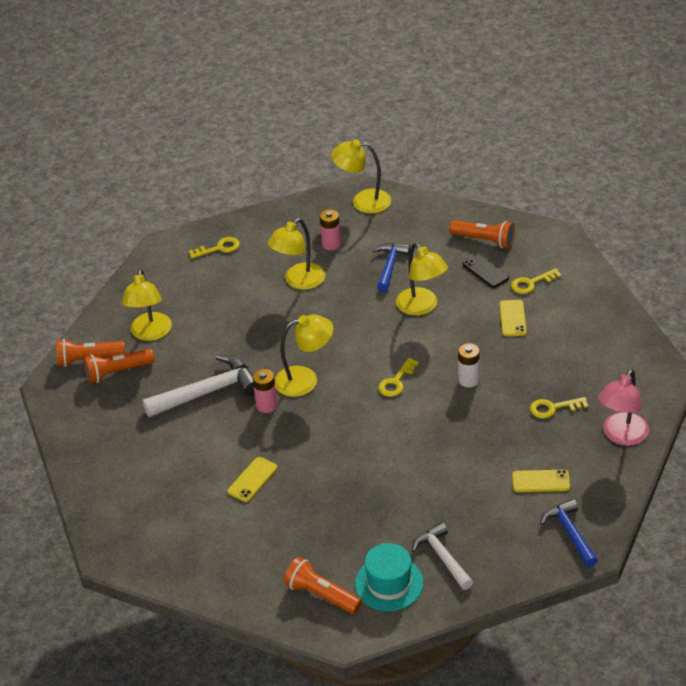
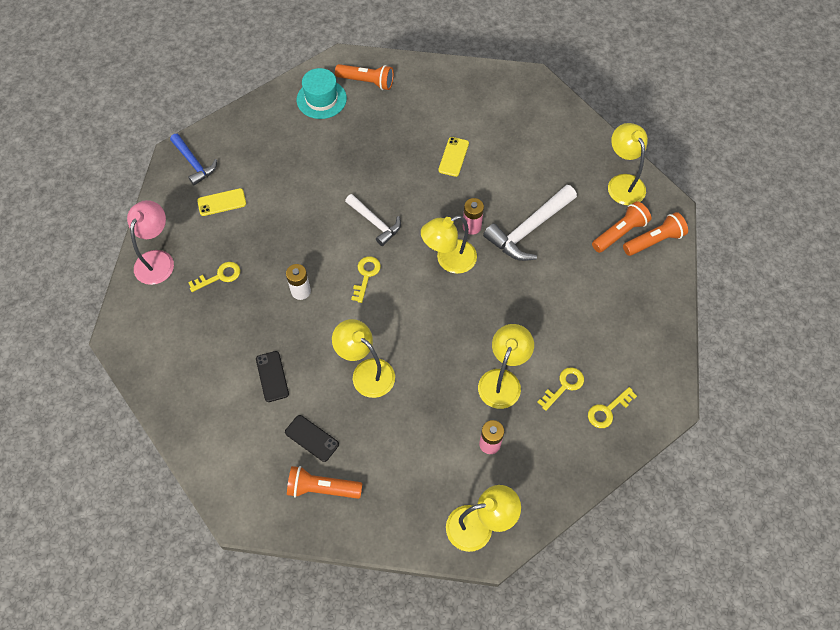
camera: 160 degrees right, 20 degrees up
(150, 333) = (615, 282): yellow lamp -> yellow lamp (623, 183)
(390, 266) = (415, 423): blue hammer -> none
(442, 557) = (287, 125): white hammer -> white hammer (375, 223)
(512, 318) = (272, 376): yellow phone -> black phone
(531, 283) = (260, 430): yellow key -> yellow key (564, 386)

